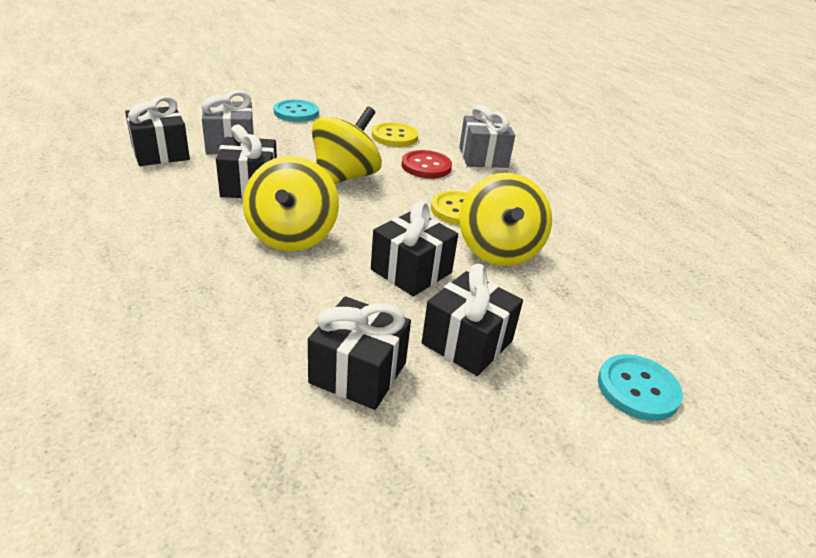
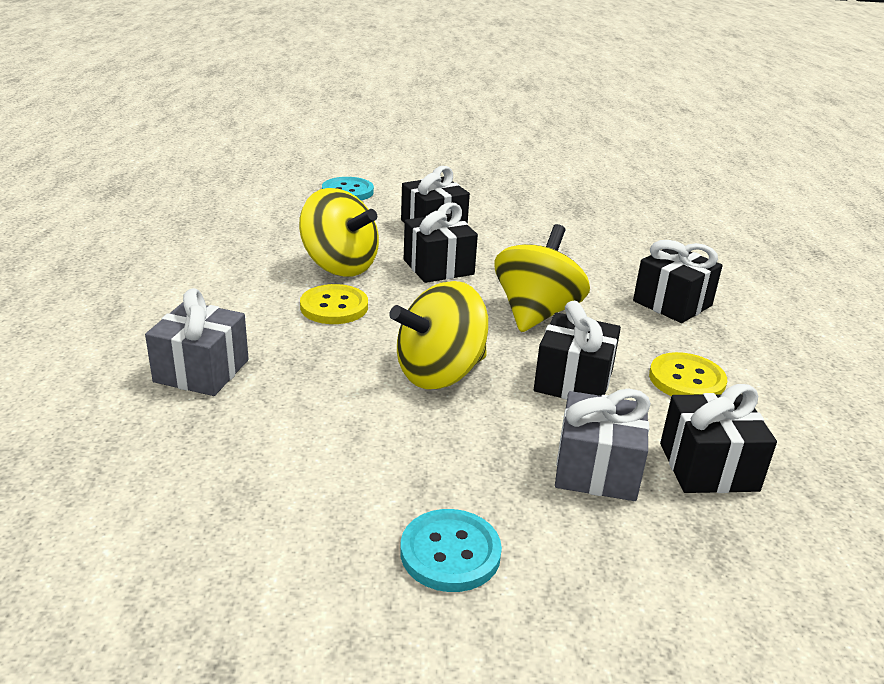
camera: 155 degrees left, 5 degrees down
(358, 372) = (518, 227): black gift -> black gift (672, 303)
(394, 136) = (299, 441): yellow button -> yellow button (686, 380)
(426, 166) = (308, 371): red button -> none
(498, 250) = (339, 266): yellow spinning top -> yellow spinning top turned 105 degrees clockwise

